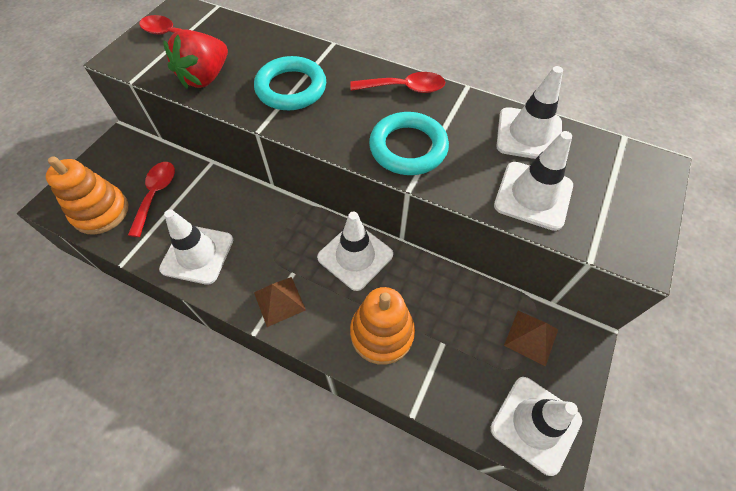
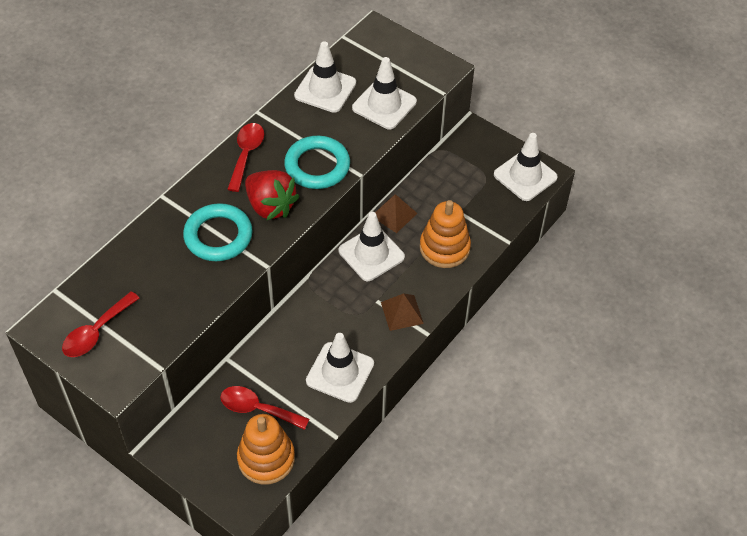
camera: 80 degrees left, 5 degrees down
(205, 77) = (178, 303): red strawberry -> red strawberry (270, 206)
(531, 337) = (465, 160): brown pyramid -> brown pyramid (394, 214)

